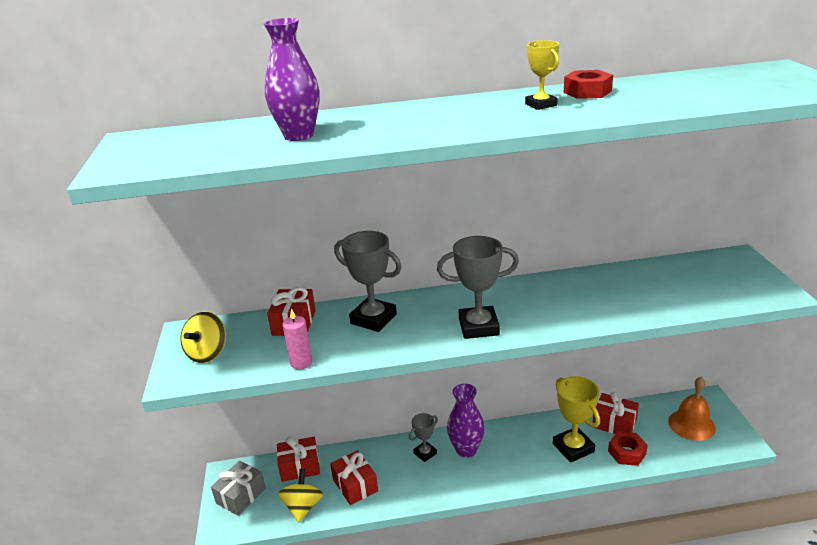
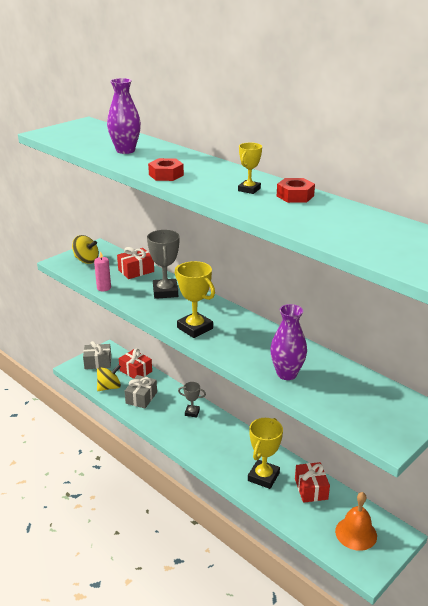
camera: 50 degrees right, 0 degrees up
(208, 353) = (86, 260): yellow spinning top -> yellow spinning top turned 135 degrees counterclockwise
(355, 485) = (141, 398): red gift -> grey gift
(466, 450) = (212, 428): purple vase -> purple vase (287, 374)
(478, 327) = (195, 328): grey trophy -> yellow trophy
(627, 452) = (286, 506): red nut -> red nut (166, 175)

